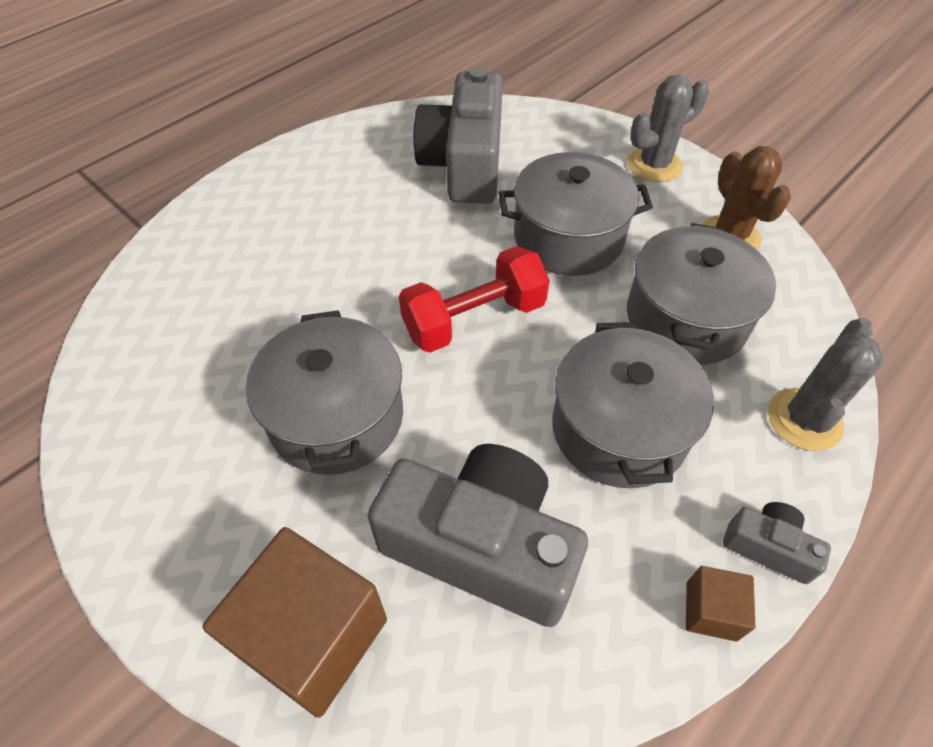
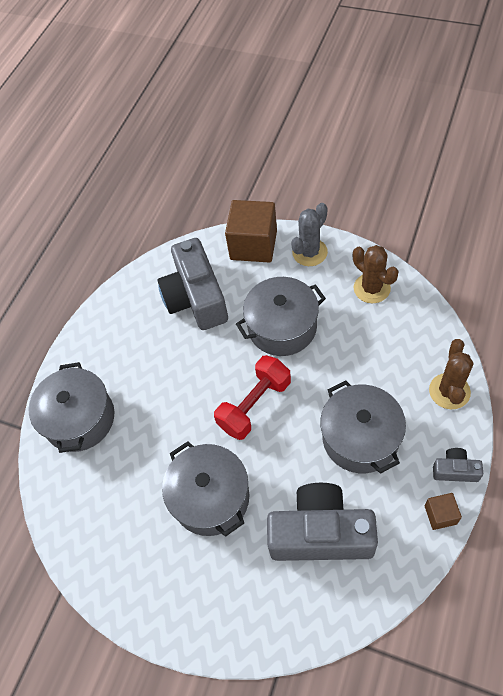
camera: 15 degrees left, 5 degrees up
(313, 637) = (263, 615): brown cube -> brown cube (253, 245)
(686, 318) = (368, 354): grey pot -> grey pot (79, 419)
(804, 419) = (449, 391): grey cactus -> brown cactus

